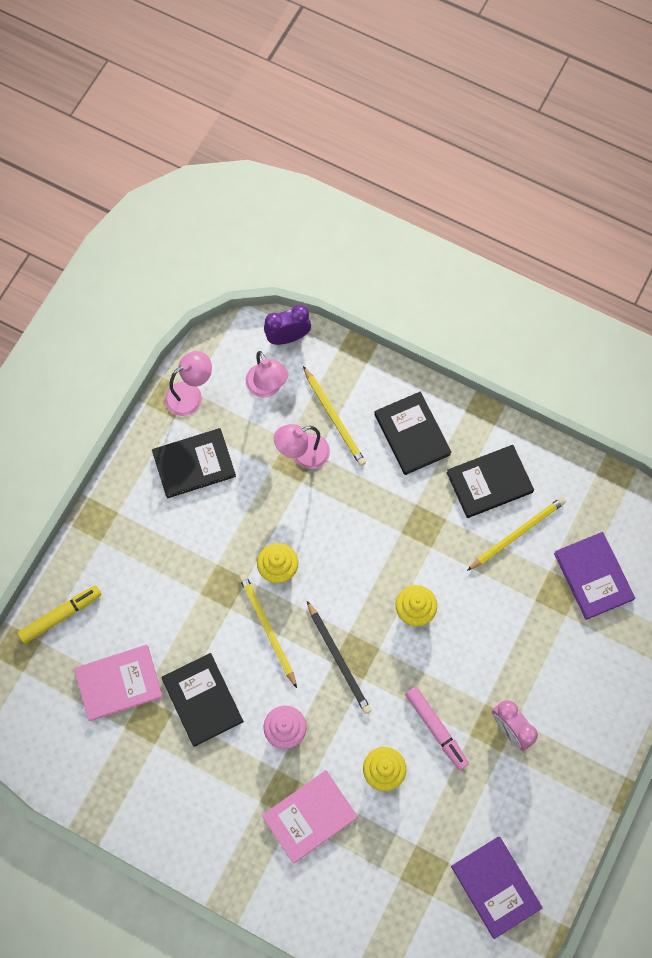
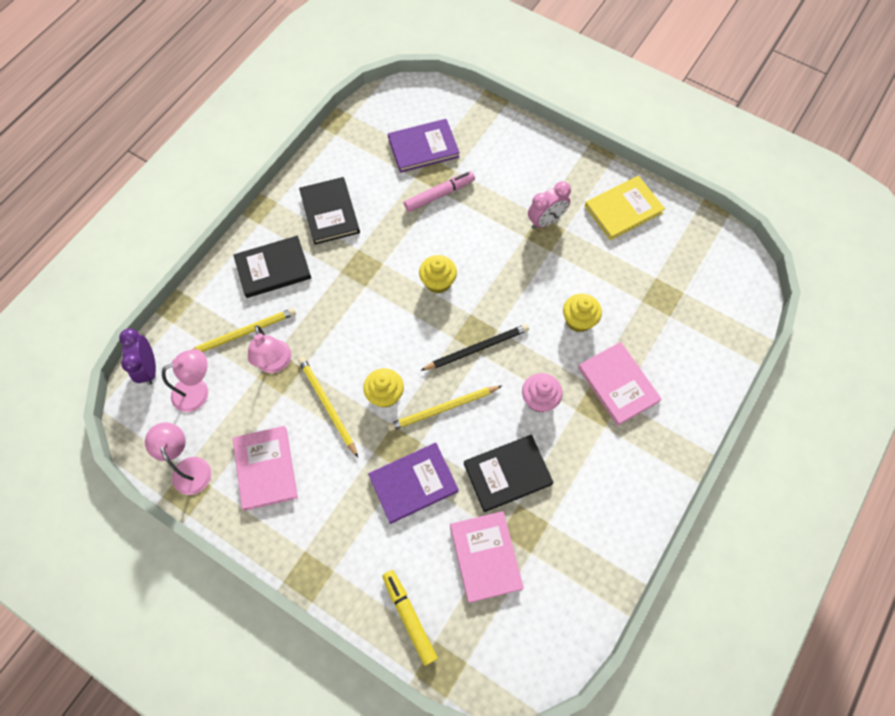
camera: 85 degrees left, 5 degrees down
(194, 464) = (266, 468): black book -> pink book
(436, 728) = (543, 275): pink marker -> pink marker (439, 195)
(495, 887) = (674, 245): purple book -> purple book (413, 483)
(517, 533) = (379, 197): yellow pencil -> yellow pencil (327, 405)
(538, 823) = (623, 209): none -> yellow book

